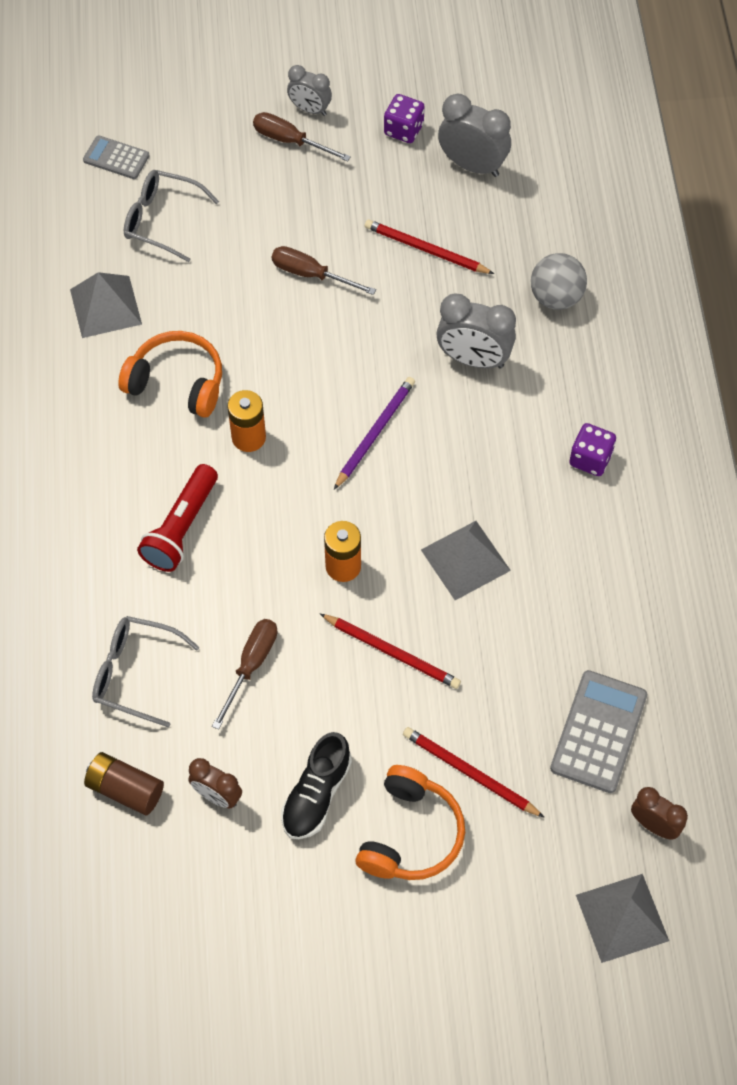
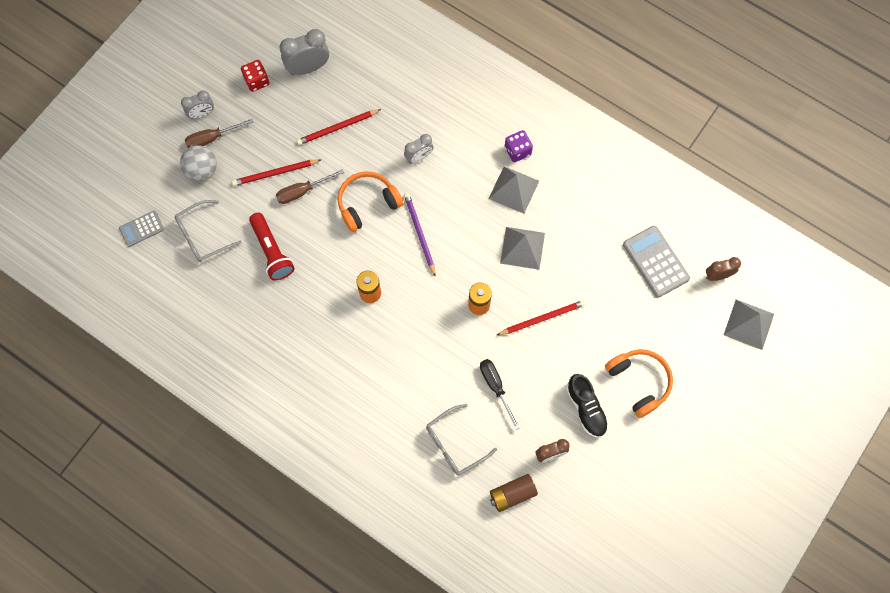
camera: 50 degrees left, 10 degrees up
(106, 306) = (230, 302): grey pyramid -> grey pyramid (514, 189)
(177, 382) = (308, 302): orange headphones -> orange headphones (367, 203)
(181, 527) = (393, 363): red flashlight -> red flashlight (272, 251)
(251, 665) = (495, 387): brown screwdriver -> black screwdriver
(403, 130) = (257, 81): purple dice -> red dice
(469, 773) = (630, 333): red pencil -> red pencil (275, 173)
(473, 359) = (419, 157): grey clock -> grey clock, size x0.63
(556, 297) = (418, 93): grey ball -> grey ball (202, 170)

